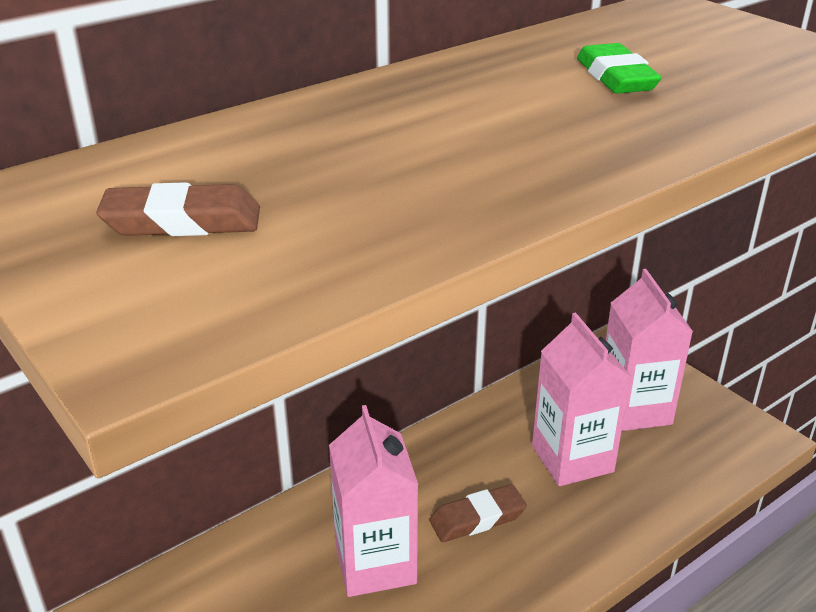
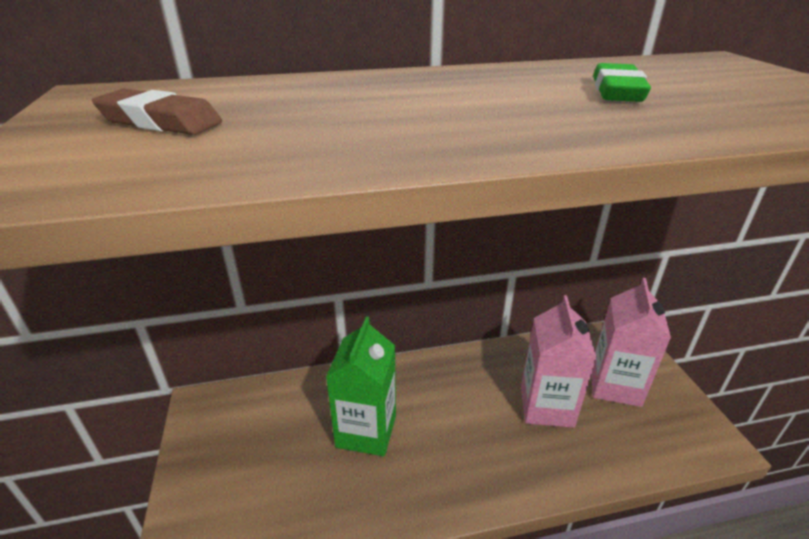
camera: 25 degrees right, 0 degrees up
(375, 563) = (366, 431): pink carton -> green carton
(477, 518) = (453, 425): brown eraser -> none

